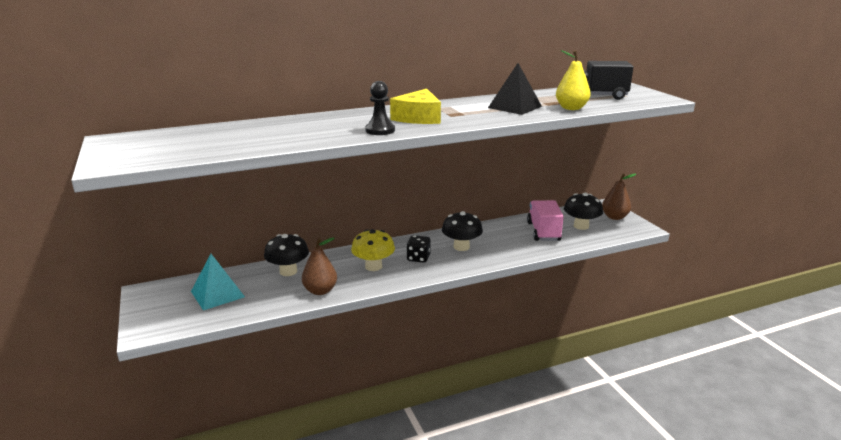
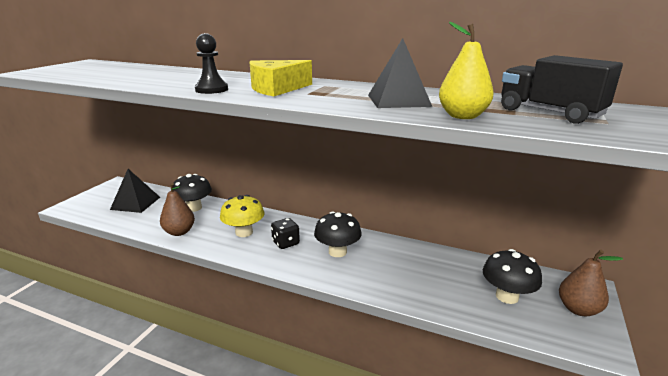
camera: 45 degrees right, 0 degrees up
(217, 294) = (135, 203): turquoise pyramid -> black pyramid
(543, 232) = (447, 279): pink truck -> none

